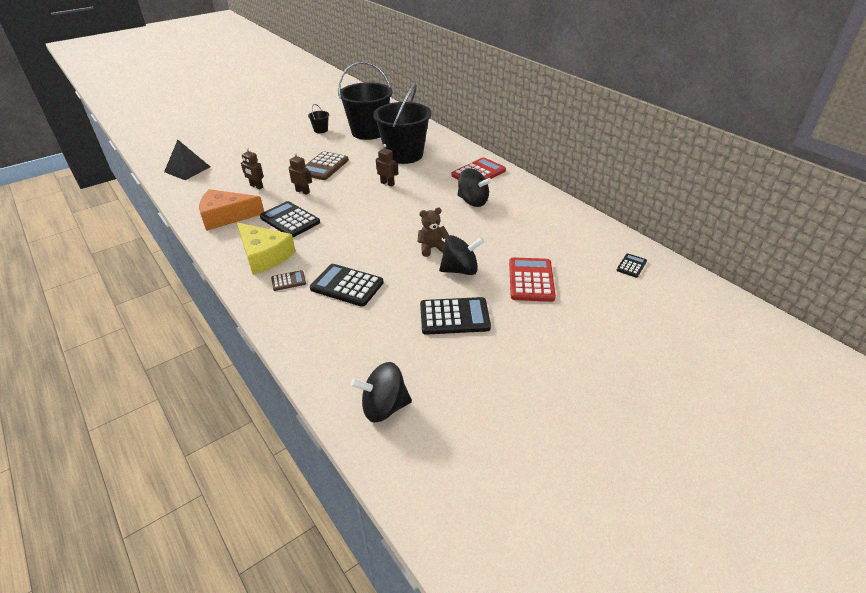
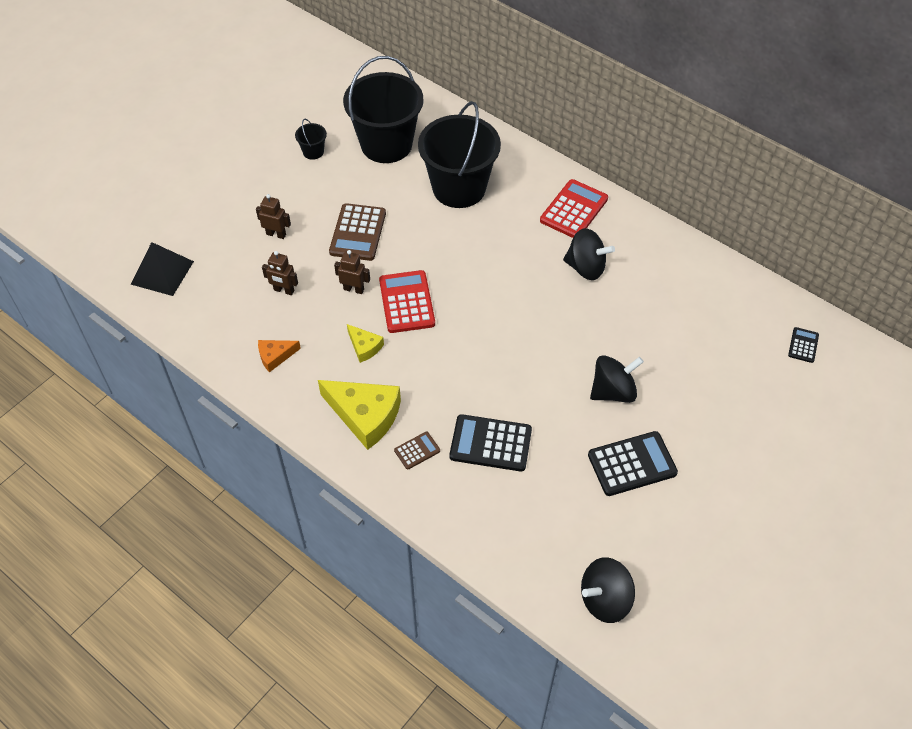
camera: 15 degrees left, 15 degrees up
(226, 216) = (275, 356): orange cheese -> orange cheese, size x0.52
(290, 220) = (364, 347): black calculator -> yellow cheese
(387, 183) = (461, 252): brown robot -> brown robot (276, 234)
(432, 248) = (566, 362): brown teddy bear -> none
(531, 280) = (698, 391): red calculator -> red calculator (406, 302)

